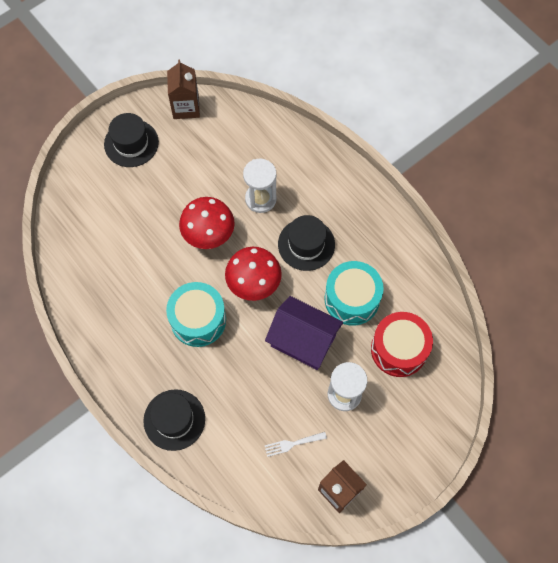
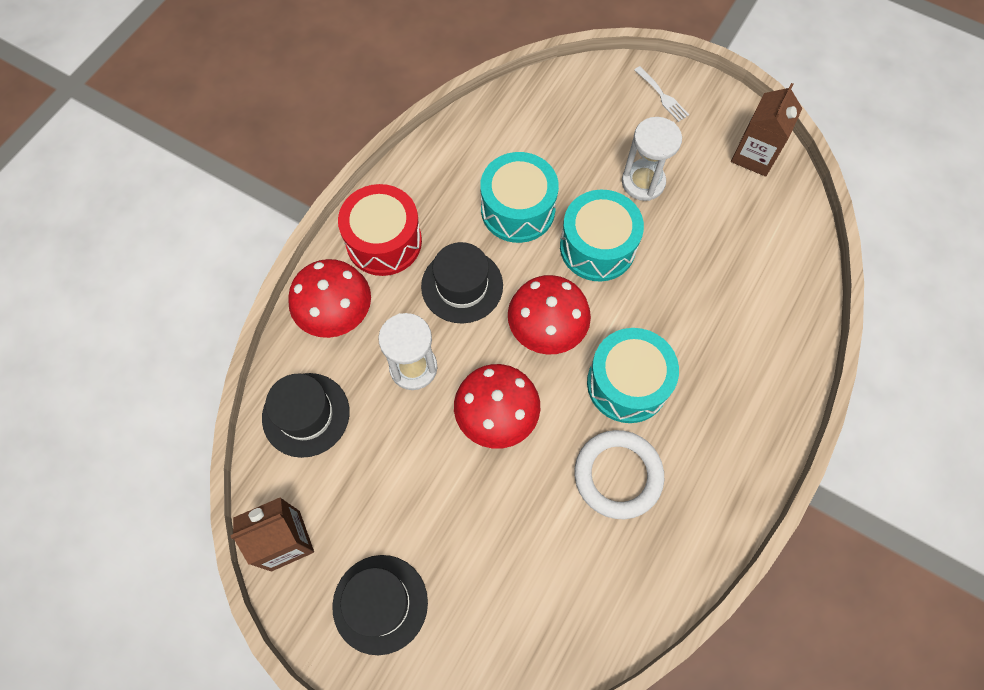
camera: 110 degrees left, 0 degrees up
(144, 290) = (618, 475): none -> white ring
(174, 419) = (771, 361): black hat -> black hat (306, 414)
(292, 444) = (729, 218): white fork -> white fork (662, 96)
(303, 341) = (597, 247): purple house -> turquoise drum
(313, 166) = (337, 316): none -> red mushroom
(399, 349) = (561, 142): red drum -> red drum (384, 241)

